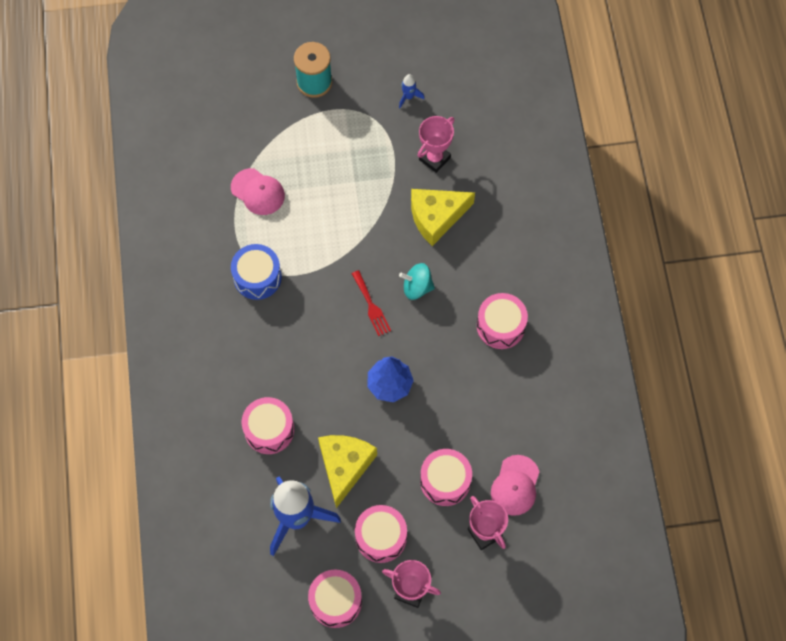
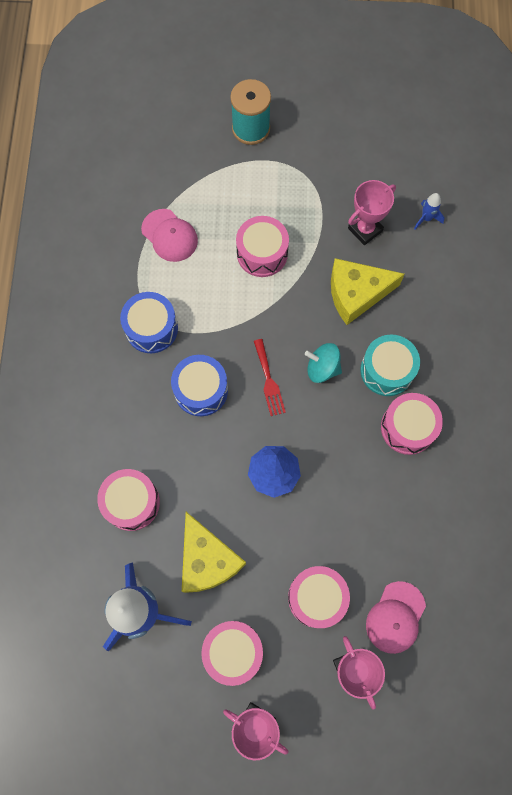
camera: 10 degrees right, 5 degrees up
(312, 324) = (201, 390): none -> blue drum
(335, 601) = (168, 719): pink drum -> pink drum (262, 253)
(345, 466) = (207, 560): yellow cheese -> yellow cheese turned 135 degrees clockwise
(408, 97) = (348, 159): blue rocket -> blue rocket (426, 218)
(474, 280) = (387, 370): none -> turquoise drum

